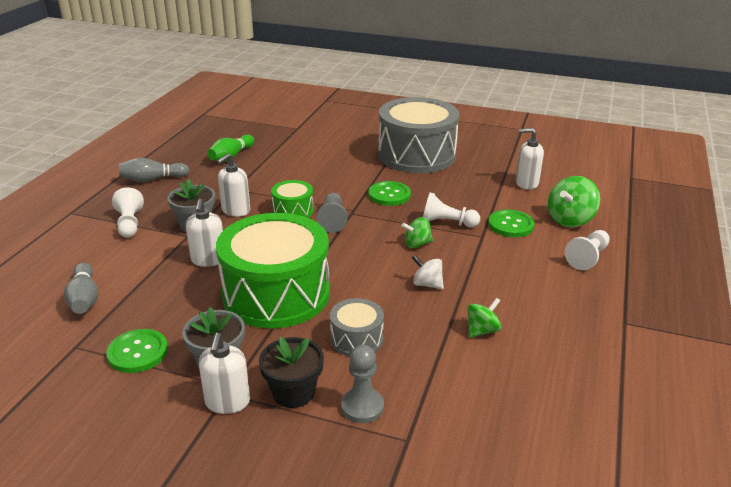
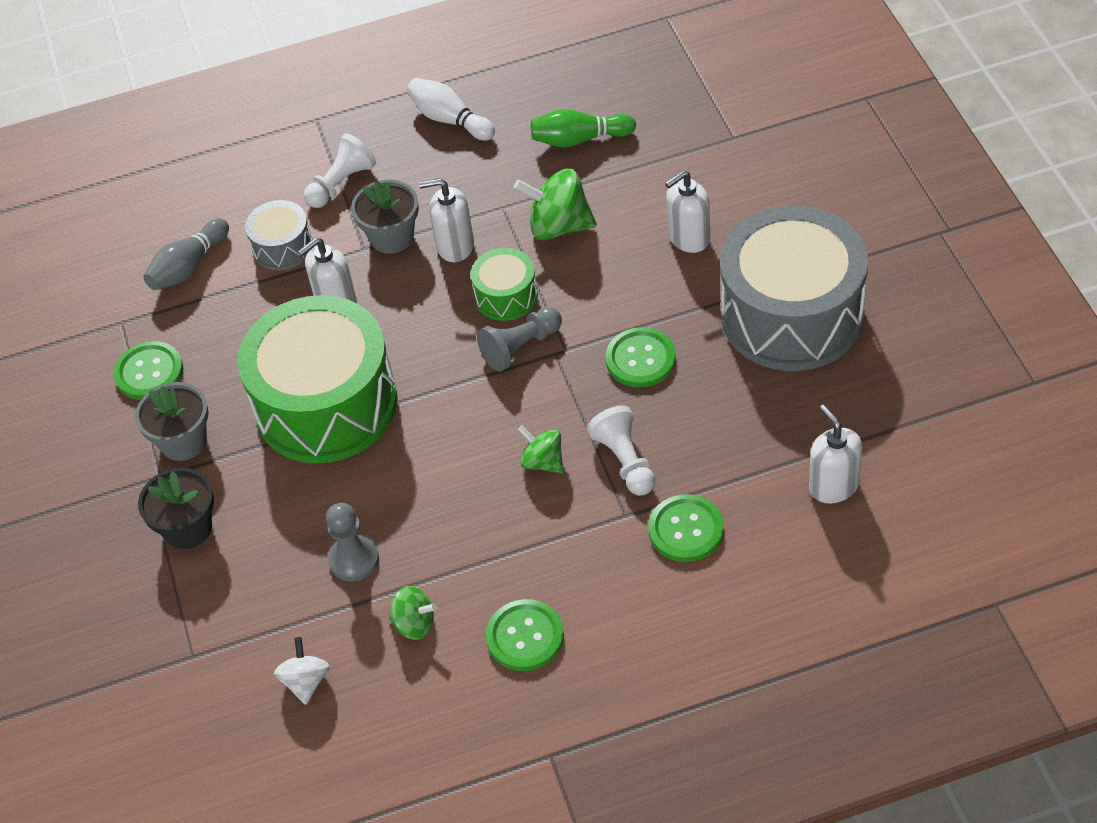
camera: 60 degrees right, 20 degrees up
(152, 179) = (450, 120): grey bowling pin -> white bowling pin
(227, 402) = (138, 489): white soap dispenser -> white soap dispenser (688, 238)
(356, 339) = (307, 523): grey drum -> grey drum (282, 247)
(362, 407) = (209, 594): grey pawn -> grey pawn (354, 560)
(427, 284) = (462, 523): white spinning top -> white spinning top (306, 681)
(531, 297) = (525, 637): none -> green button
(570, 220) = (767, 588): green spinning top -> green spinning top (559, 226)
(587, 257) = (676, 653): white pawn -> none

